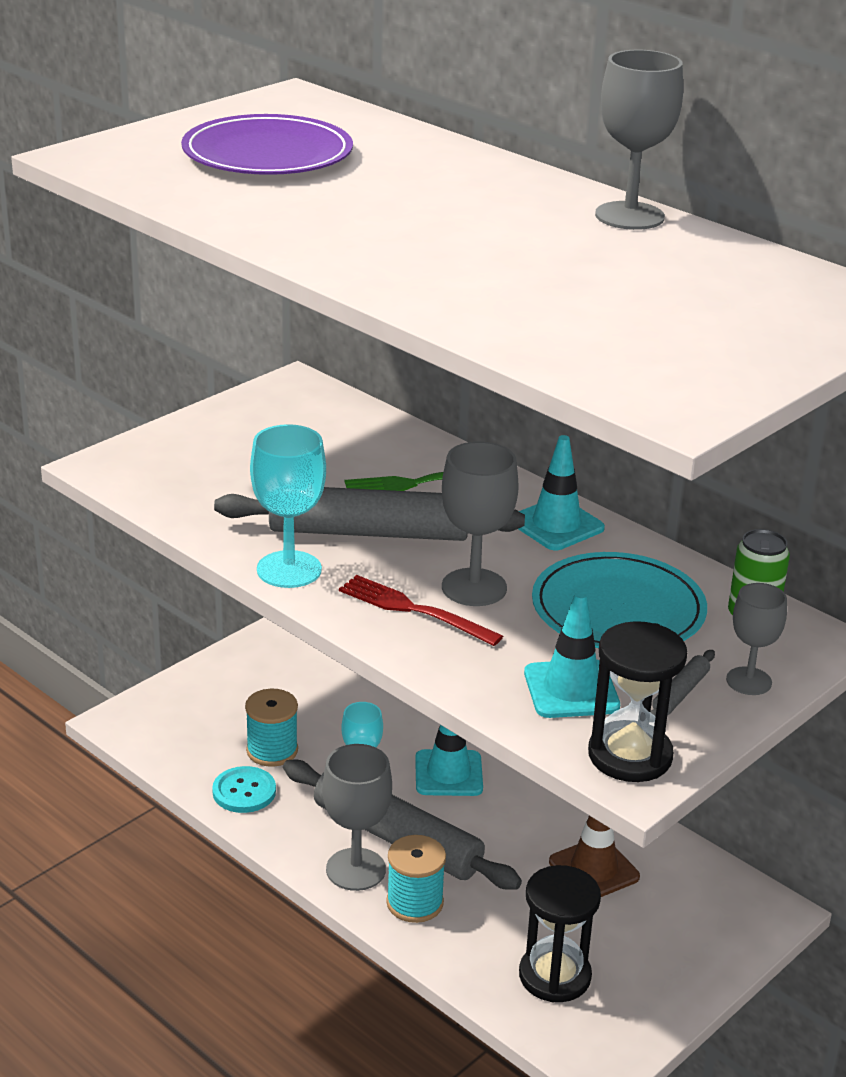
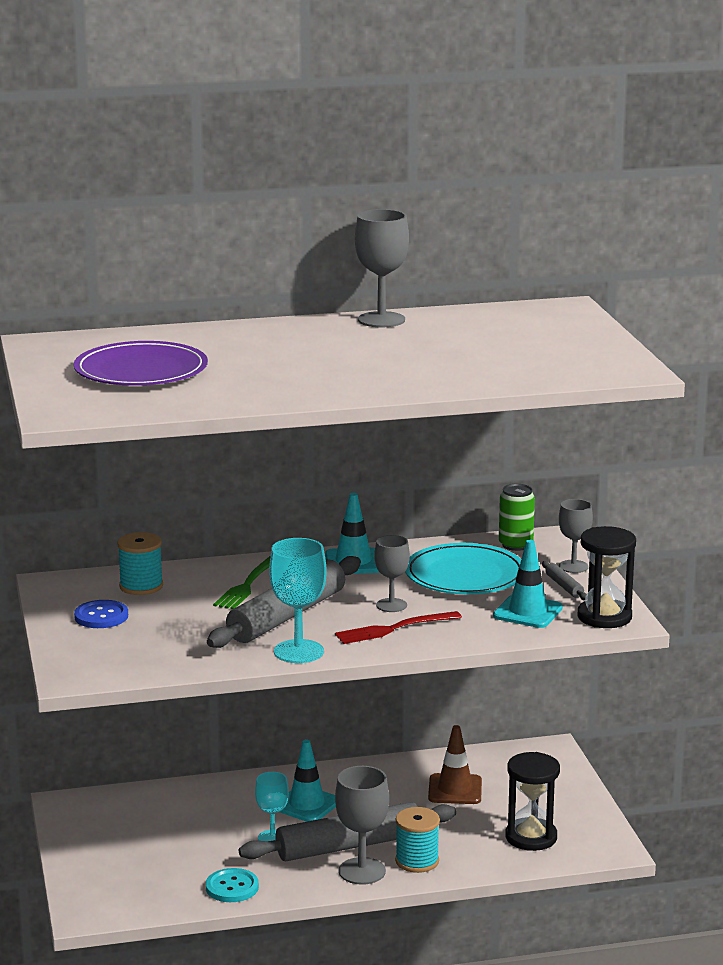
camera: 55 degrees left, 10 degrees down
(250, 433) = (101, 616): none -> blue button
(272, 750) = (200, 862): turquoise spool -> turquoise spool (141, 586)
(474, 587) = (391, 605): grey goblet -> grey goblet, size x0.65

